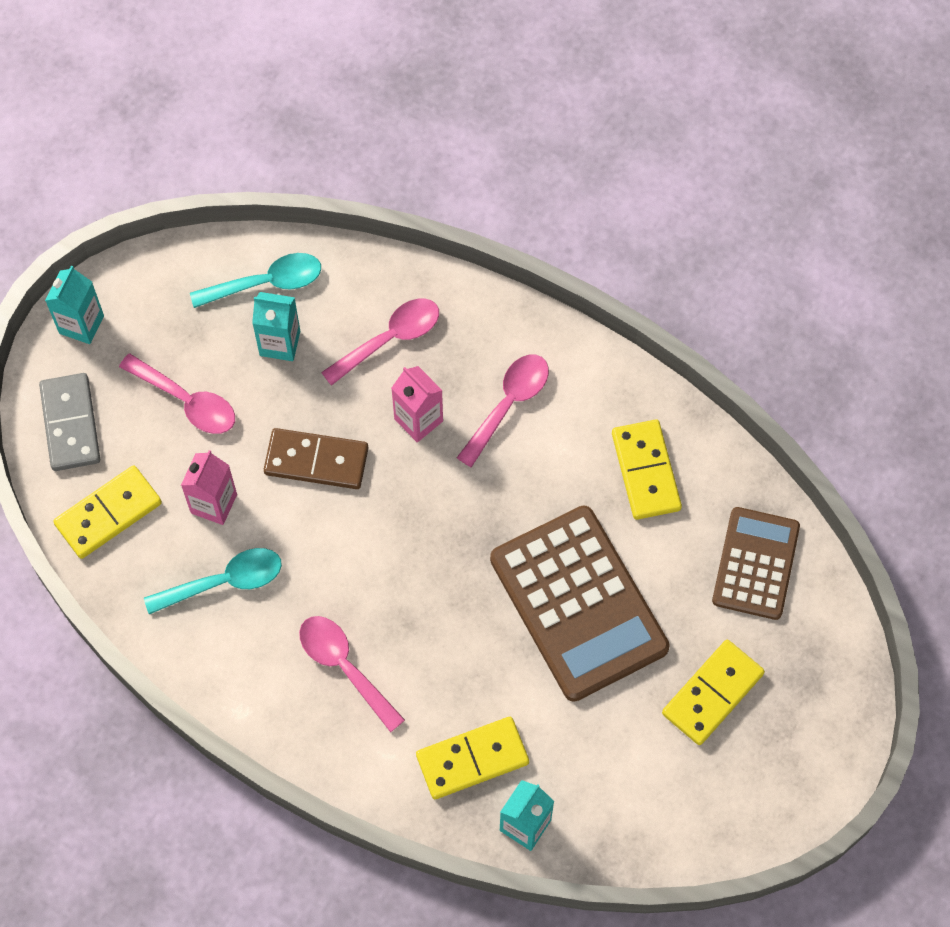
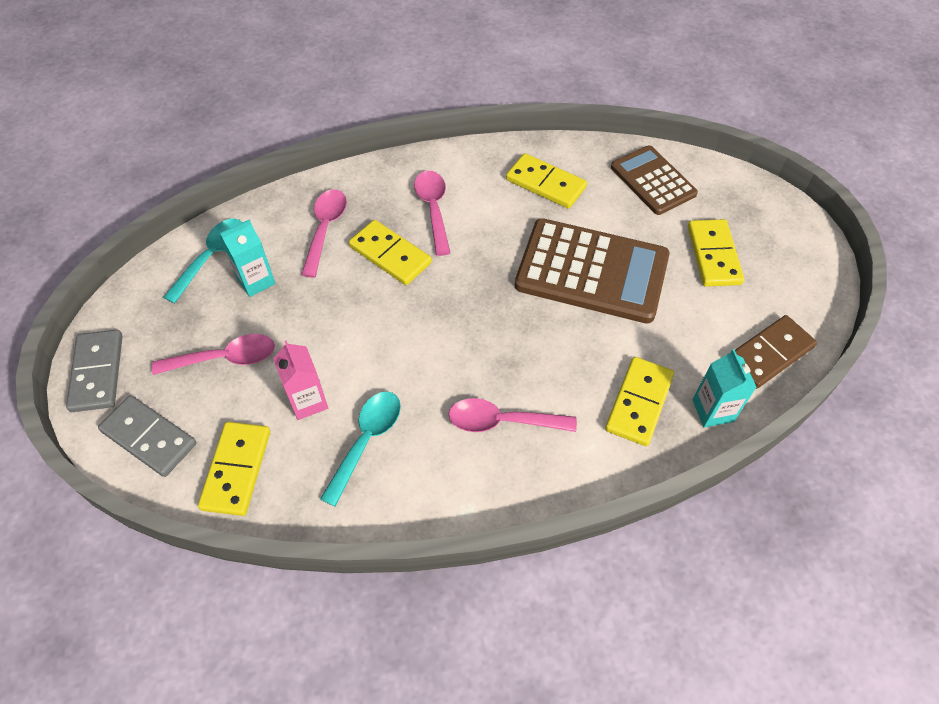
camera: 45 degrees left, 10 degrees down
(81, 324) = (97, 372): turquoise carton -> grey domino
(316, 461) = (351, 324): brown domino -> brown domino (769, 354)
(418, 420) = (390, 255): pink carton -> yellow domino

